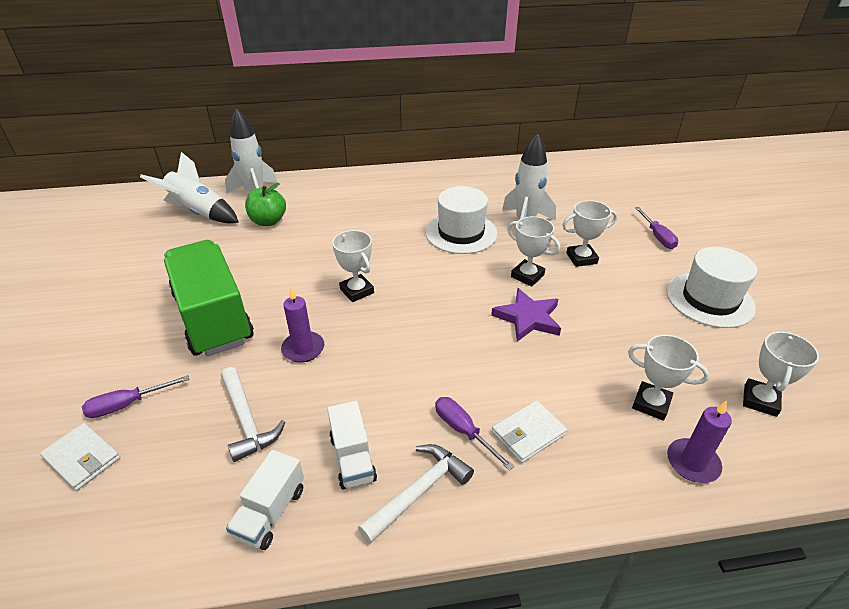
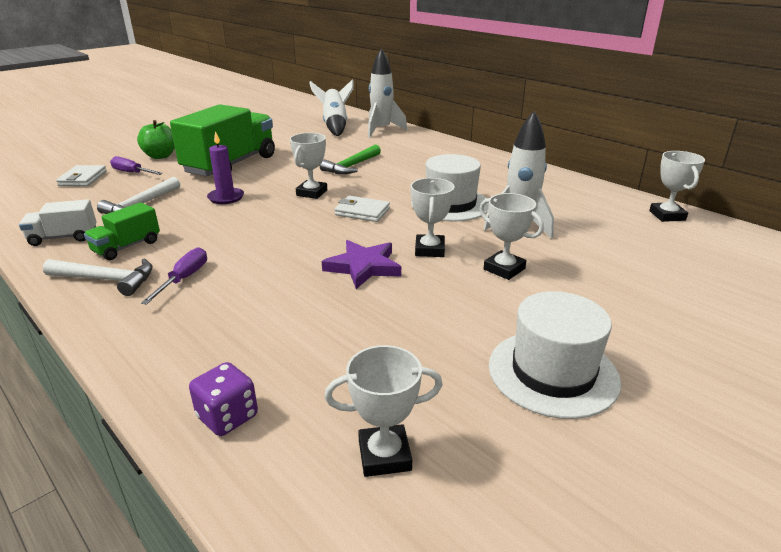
camera: 55 degrees right, 10 degrees down
(268, 221) = (355, 144): green apple -> green apple (160, 156)
(322, 245) = (351, 166): none -> green hammer
(352, 458) = (127, 247): white truck -> green truck
(528, 433) = (202, 308): white wallet -> white wallet (362, 212)
(651, 404) = (301, 368): white trophy -> white trophy (667, 215)
(657, 236) = (632, 304): purple screwdriver -> none
(692, 462) = (227, 417): purple candle -> purple dice

